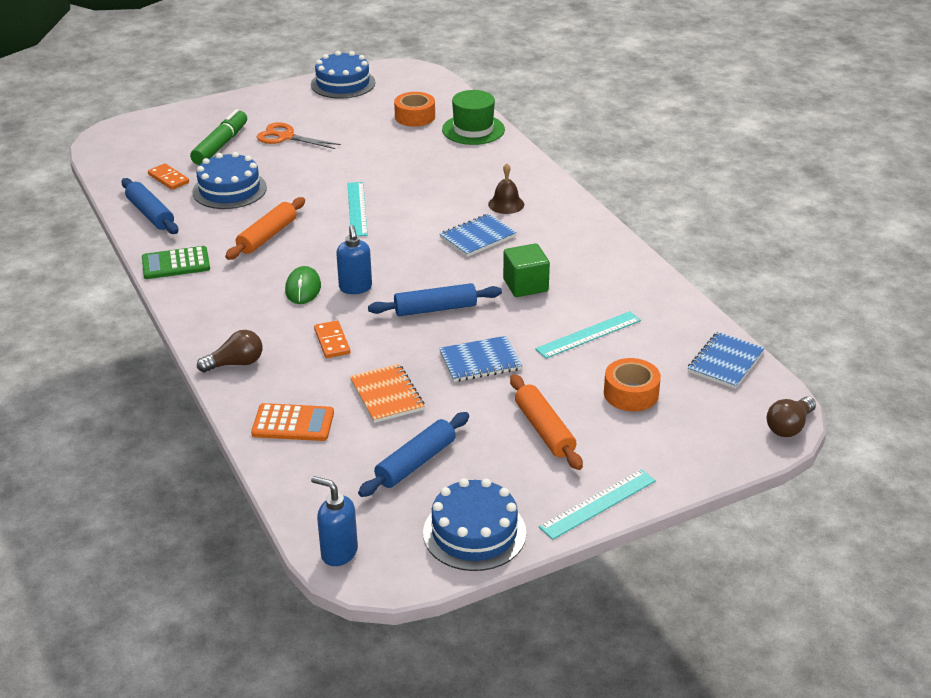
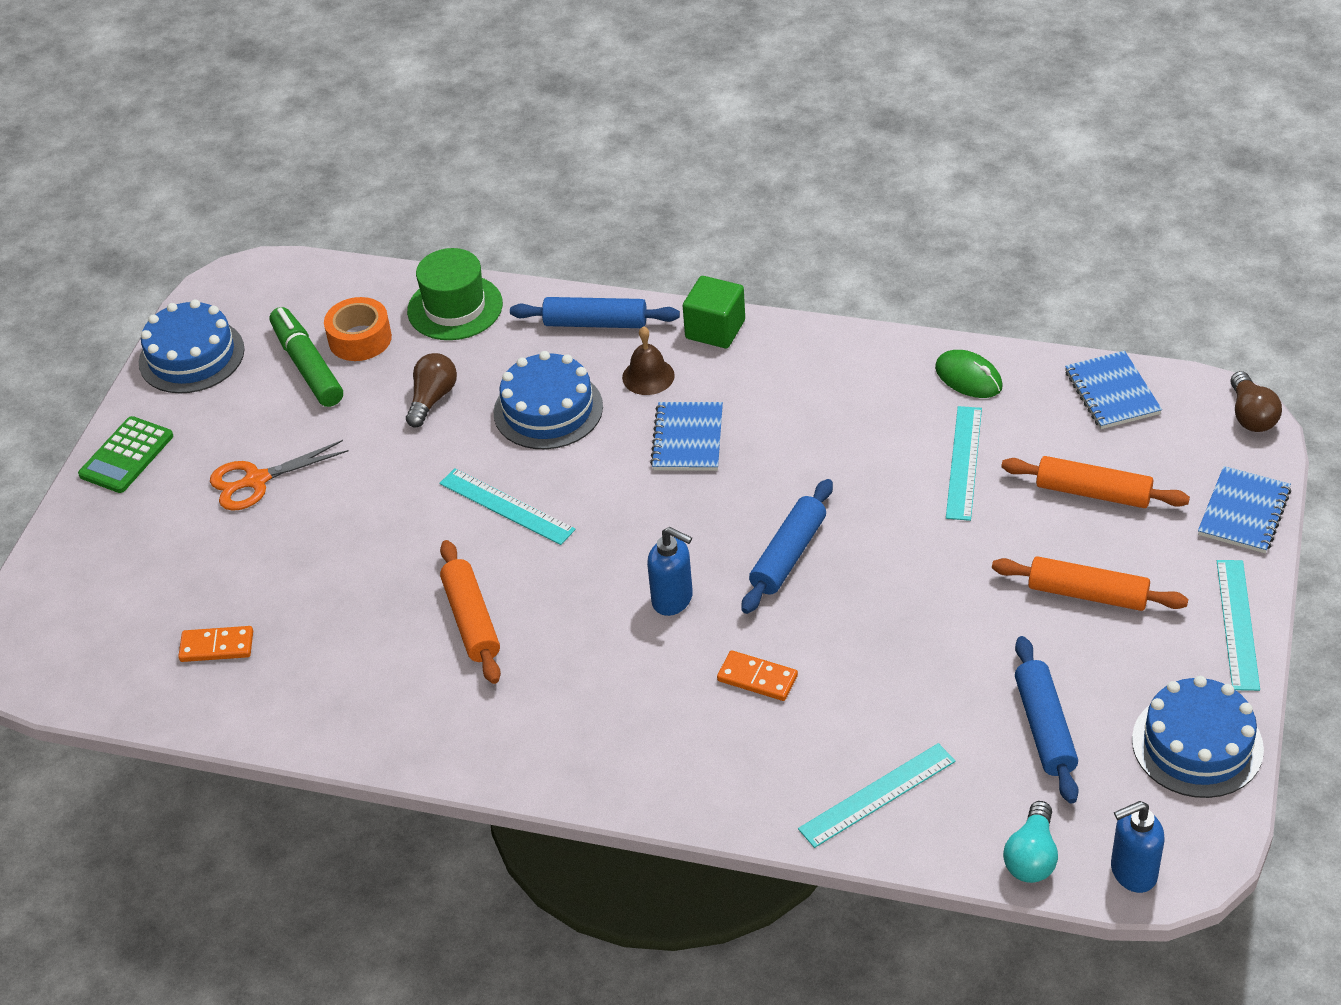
camera: 45 degrees left, 10 degrees up
(150, 214) = (283, 707): blue rolling pin -> blue rolling pin (595, 323)
(176, 264) = (433, 739): green calculator -> green calculator (126, 456)
(220, 145) = (196, 553): green marker -> green marker (307, 366)
(229, 190) = (319, 600): blue cake -> blue cake (548, 409)
(235, 363) = (710, 788): brown light bulb -> brown light bulb (432, 399)
(293, 423) = (877, 795): orange calculator -> turquoise ruler
(303, 288) = (622, 647): green mouse -> green mouse (968, 377)
(308, 504) = (1031, 856): none -> turquoise light bulb
(386, 395) = (905, 686): orange notebook -> none
(480, 361) = (922, 574): blue notebook -> blue notebook (1243, 512)
(525, 285) = (823, 456): green cube -> green cube (715, 329)
(631, 393) = (1093, 493): orange tape -> orange rolling pin

